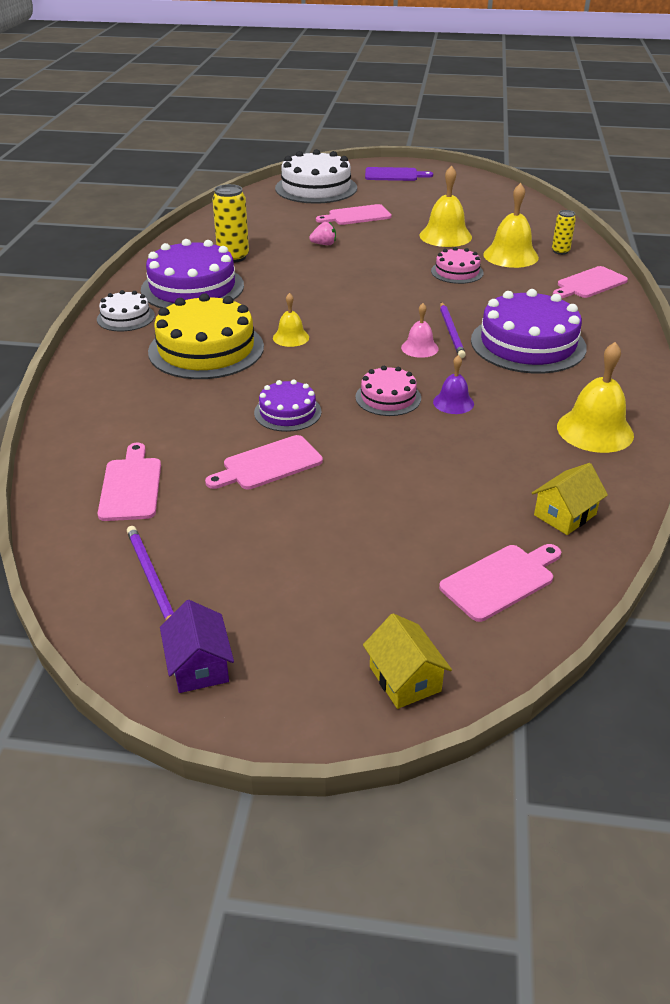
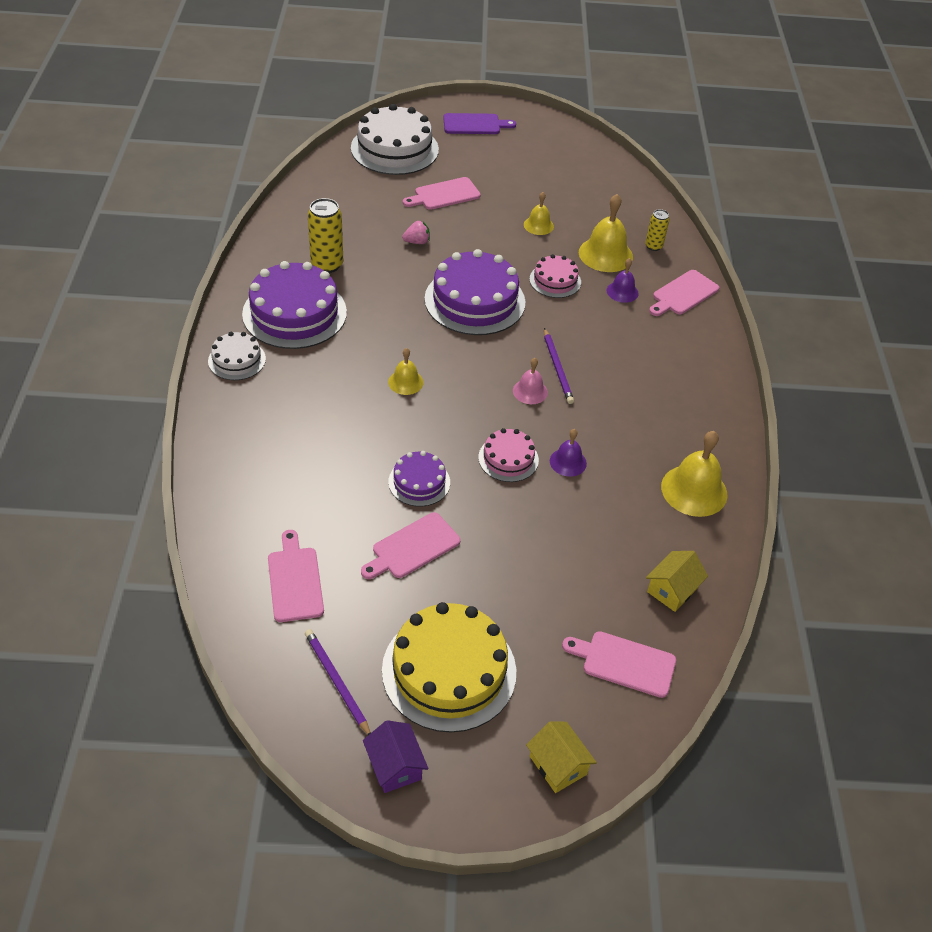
camera: 10 degrees left, 10 degrees up
(206, 349) = (326, 402): yellow cake -> yellow cake (449, 670)
(445, 236) = (538, 225): yellow bell -> yellow bell, size x0.57
(500, 580) = (624, 663): pink cutting board -> pink cutting board turned 120 degrees counterclockwise
(525, 281) = (622, 291): none -> purple bell
(528, 344) = (629, 381): purple cake -> purple cake (475, 300)

